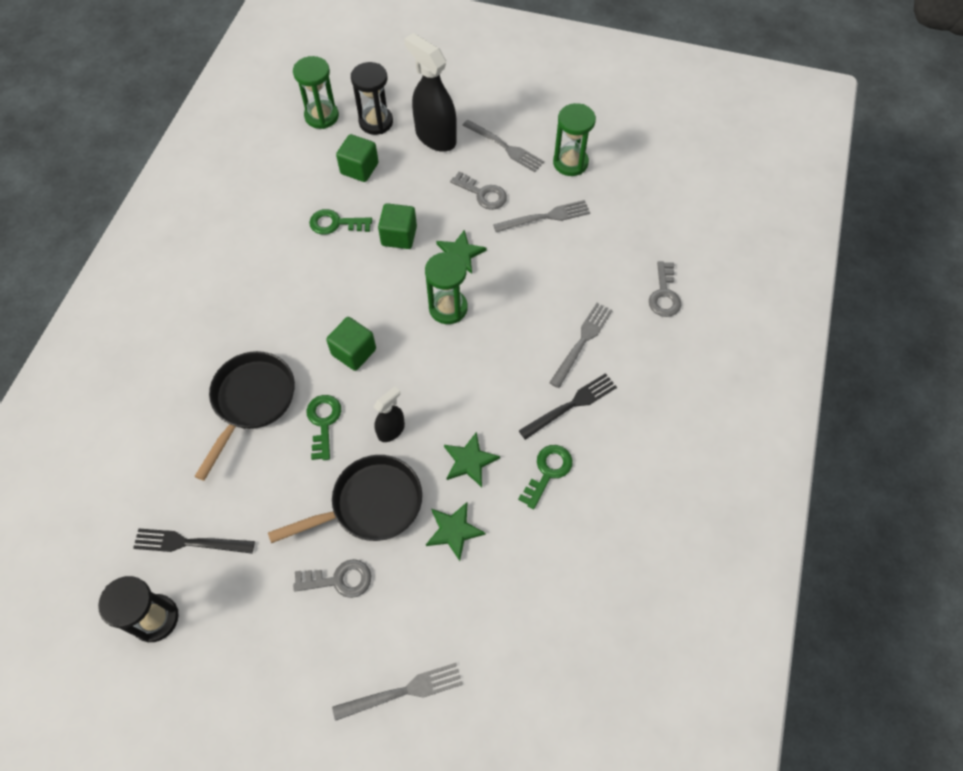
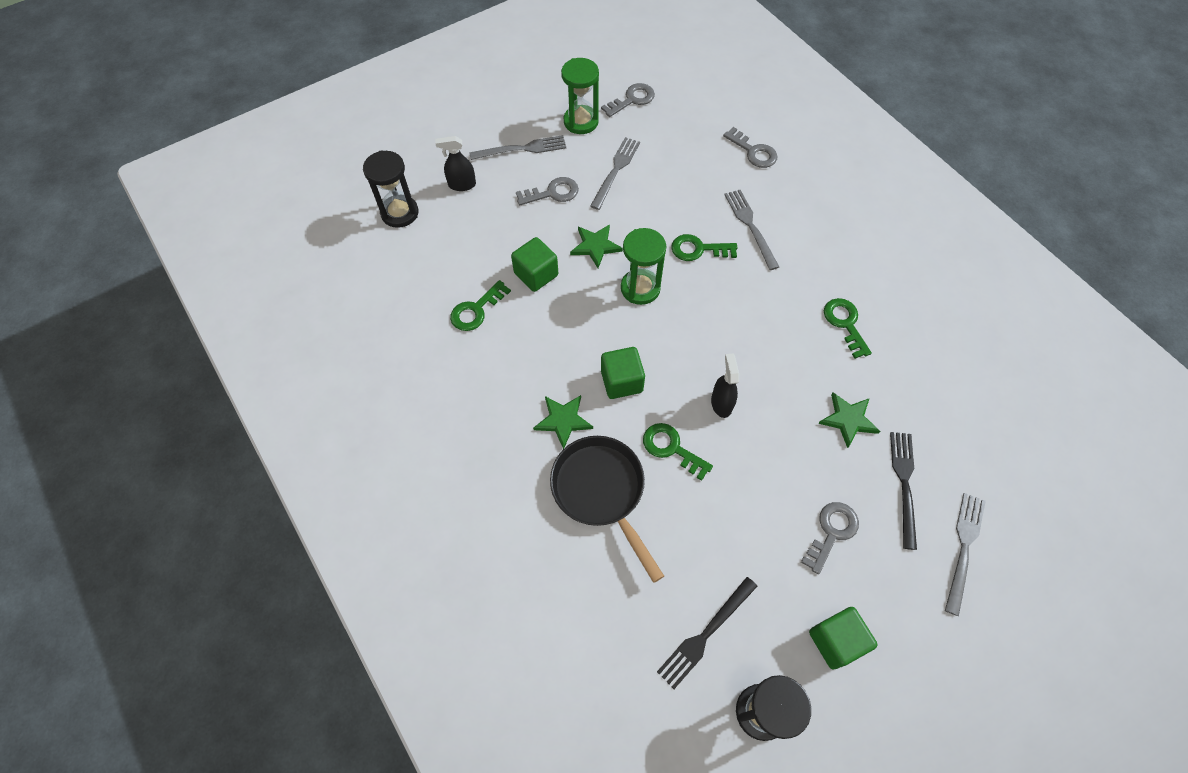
camera: 50 degrees left, 0 degrees up
(321, 116) = (348, 246): green hourglass -> none
(359, 168) = (436, 256): green cube -> green cube (835, 641)
(370, 505) = (779, 464): black pan -> none
(435, 137) = (462, 185): black spray bottle -> black spray bottle, size x0.53
(469, 461) = (794, 368): green star -> green star (563, 420)
(522, 321) = (698, 249): none -> green key
(571, 405) = (799, 270): black fork -> black fork (904, 484)
(629, 178) = (632, 99): none -> grey key

